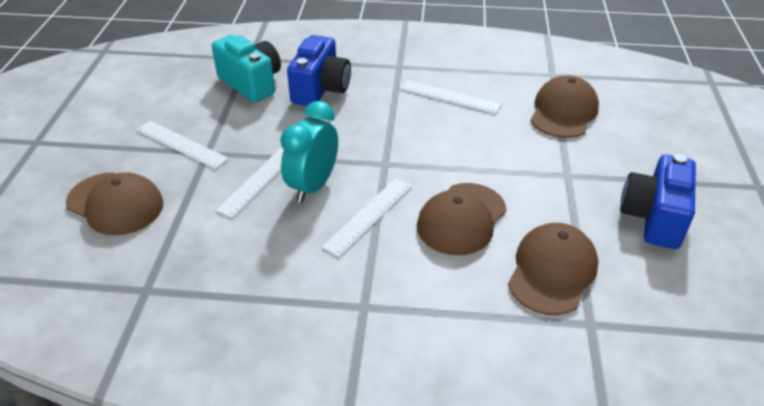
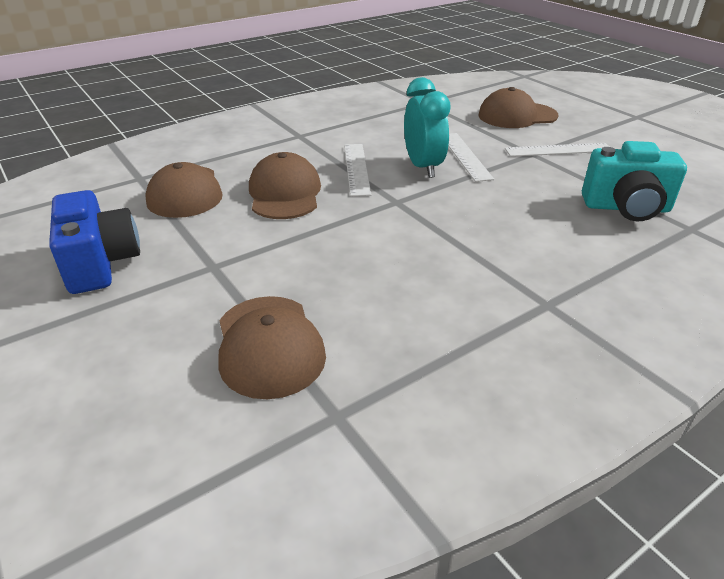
camera: 140 degrees right, 5 degrees down
(320, 89) = (563, 233): blue camera -> none
(449, 97) = (429, 293): white ruler -> none

